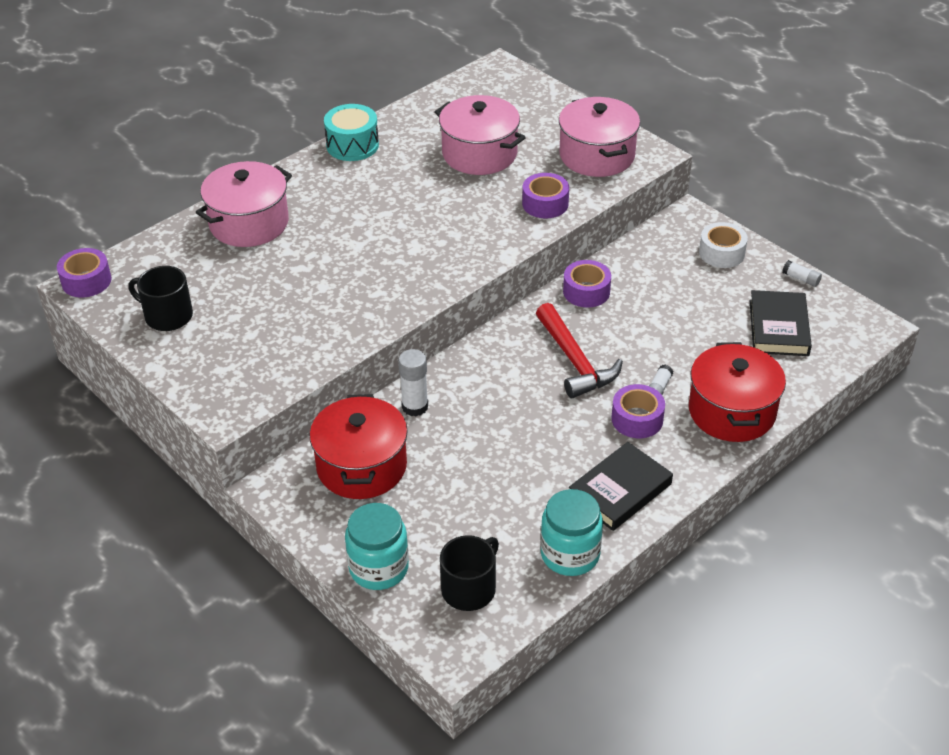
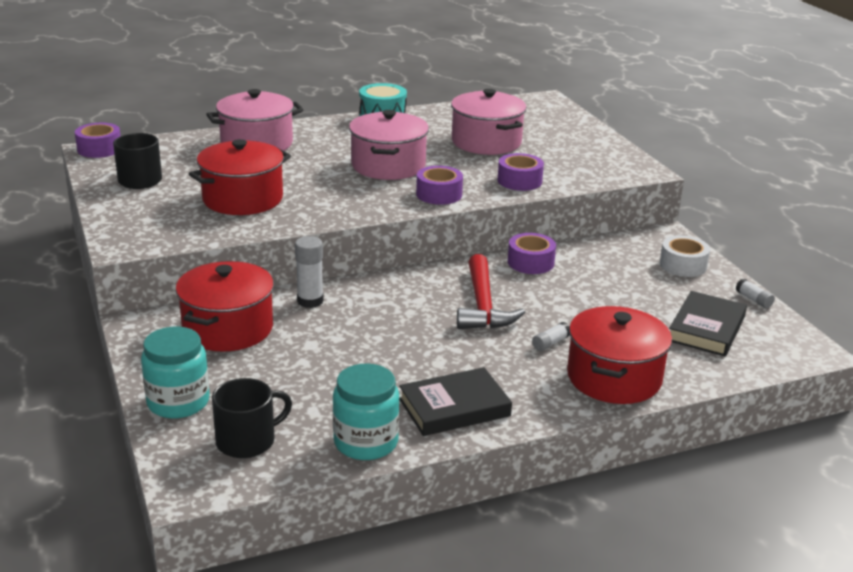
camera: 20 degrees right, 15 degrees down
(295, 311) = (242, 199): none -> red pot
(597, 155) = (592, 162): pink pot -> pink pot (388, 166)
(637, 419) = (512, 360): purple tape -> purple tape (439, 194)

